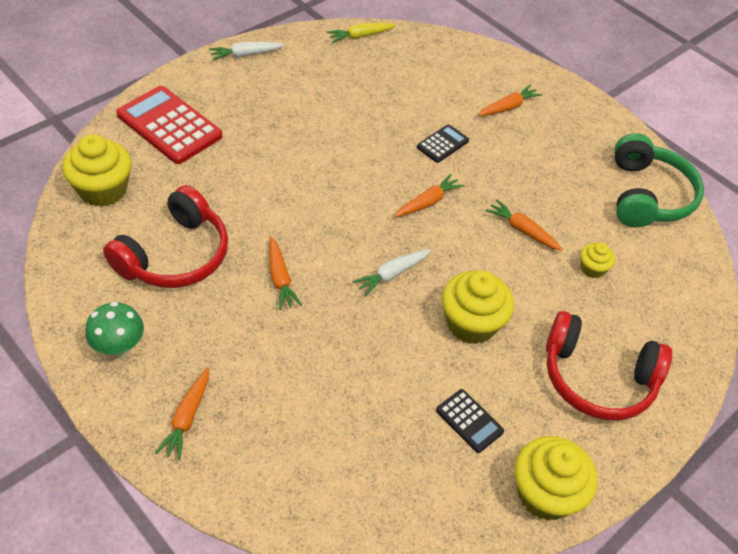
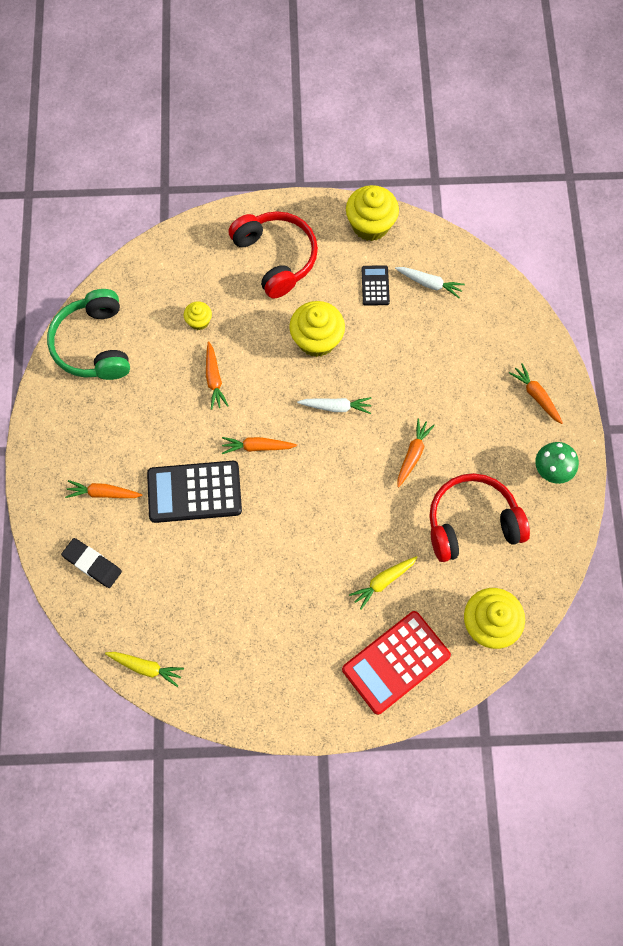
camera: 135 degrees left, 20 degrees up
(169, 126) = (396, 662): red calculator -> red calculator turned 60 degrees clockwise
(187, 417) = (536, 396): orange carrot -> orange carrot turned 90 degrees counterclockwise
(225, 169) = (383, 581): none -> yellow carrot
(245, 55) = (270, 713): white carrot -> white carrot (429, 283)
(442, 144) = (194, 492): black calculator -> black calculator, size x1.97
(463, 66) = (92, 564): none -> black eraser
(647, 195) = (94, 344): green headphones -> green headphones turned 60 degrees counterclockwise

